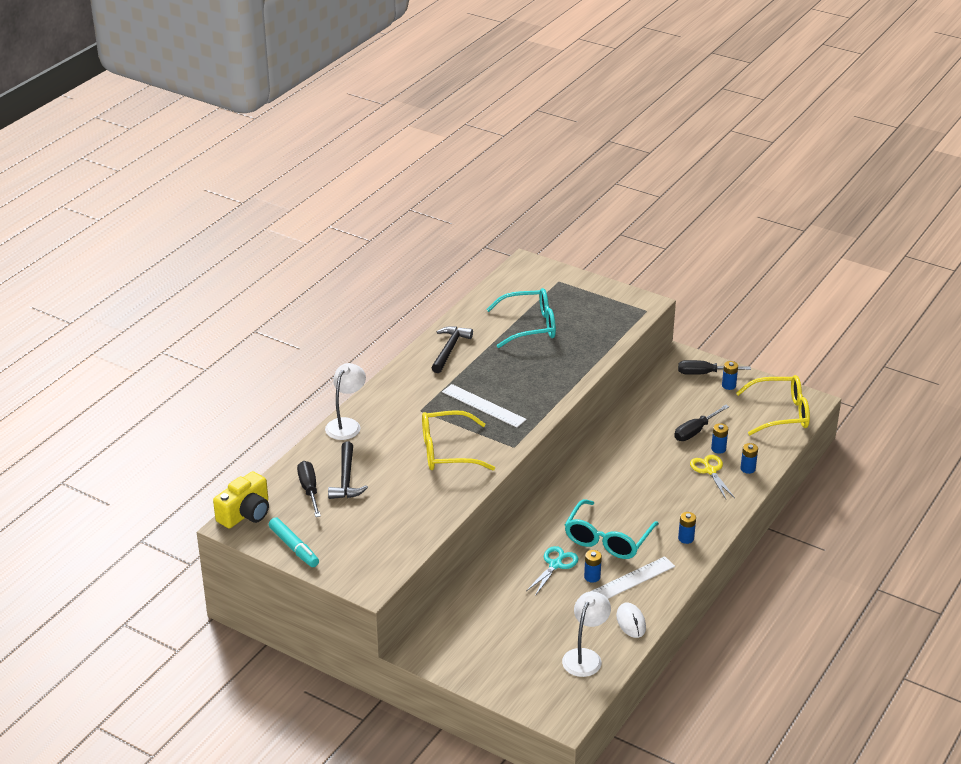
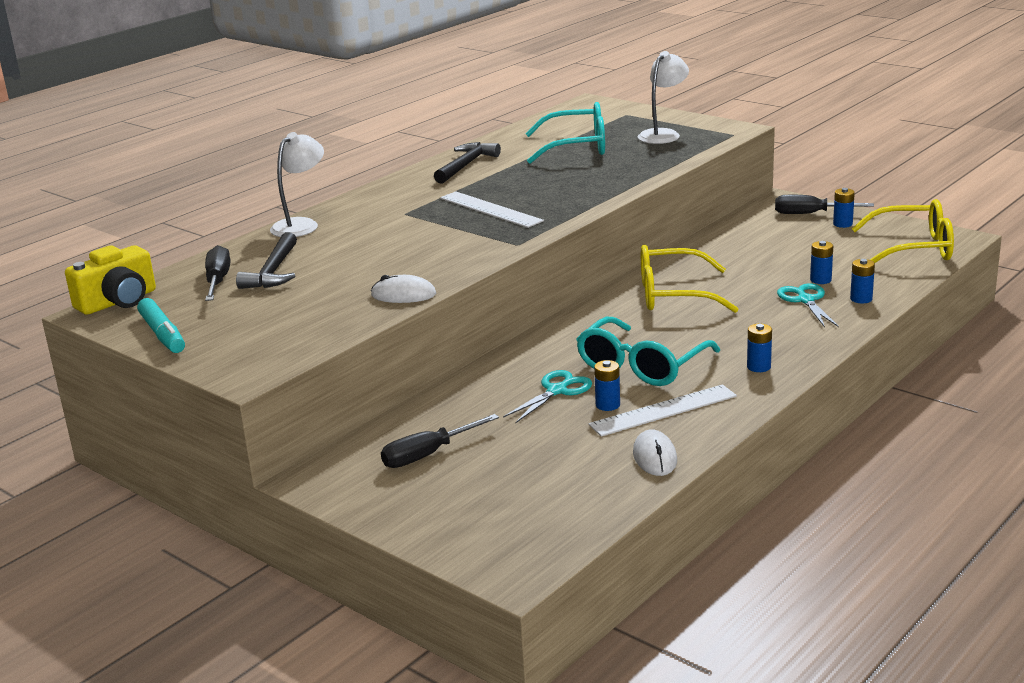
camera: 10 degrees right, 10 degrees down
(448, 451) = (424, 248): yellow glasses -> yellow glasses (674, 295)
(449, 503) = (403, 295): none -> white mouse
(585, 657) = (571, 496): white lamp -> white lamp (663, 134)
(695, 431) = (790, 264): black screwdriver -> black screwdriver (428, 455)
(710, 471) = (805, 300): yellow scissors -> turquoise scissors

